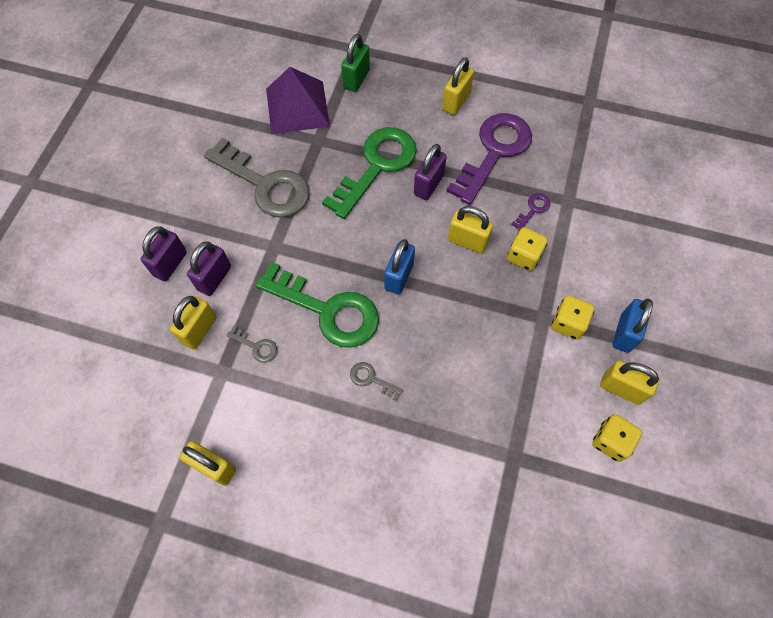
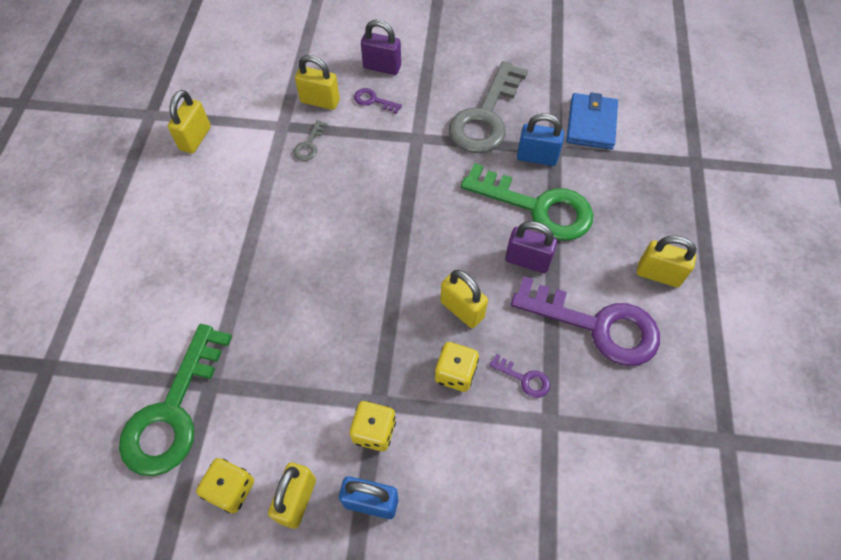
camera: 80 degrees right, 5 degrees down
(214, 278) = (373, 100): purple padlock -> purple key
(297, 107) = (591, 124): purple pyramid -> blue wallet
(327, 310) = (354, 192): green key -> green key (173, 411)
(356, 79) = (651, 169): green padlock -> none
(371, 379) = (285, 241): grey key -> none
(399, 276) = (403, 248): blue padlock -> blue padlock (536, 157)
(467, 241) = (462, 310): yellow padlock -> yellow padlock turned 60 degrees counterclockwise

